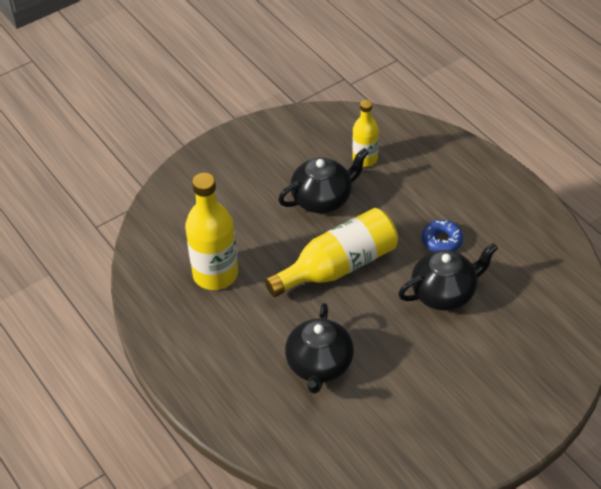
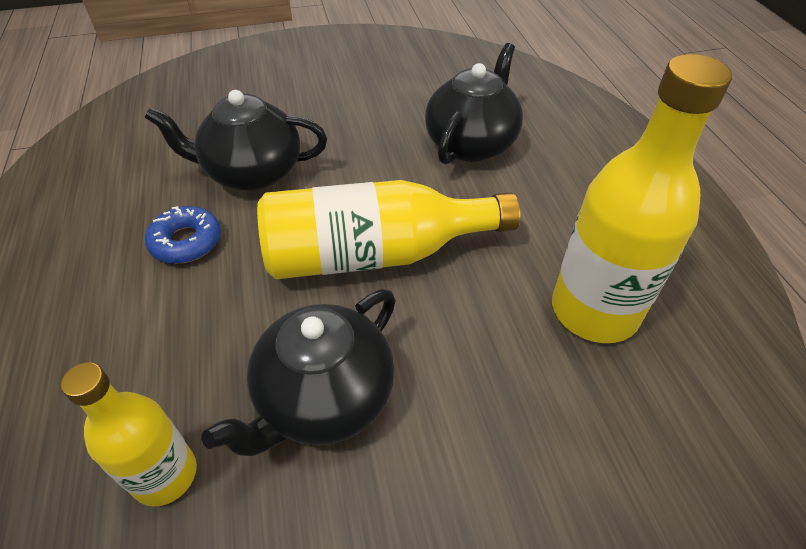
camera: 160 degrees left, 0 degrees up
(322, 199) = (324, 398): black teapot -> black teapot turned 45 degrees counterclockwise

